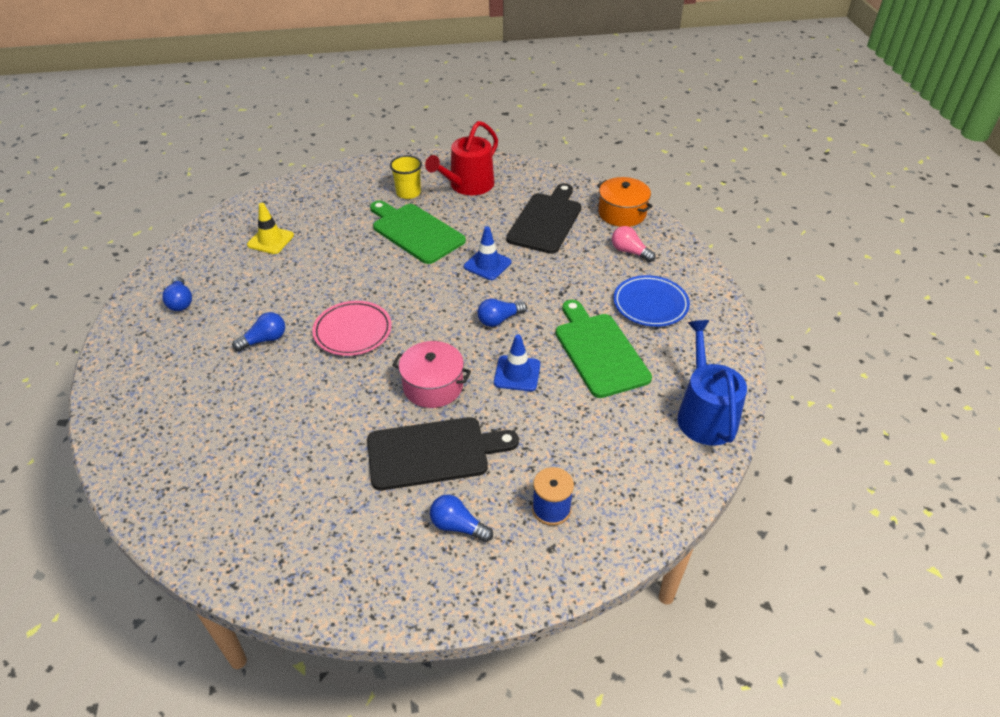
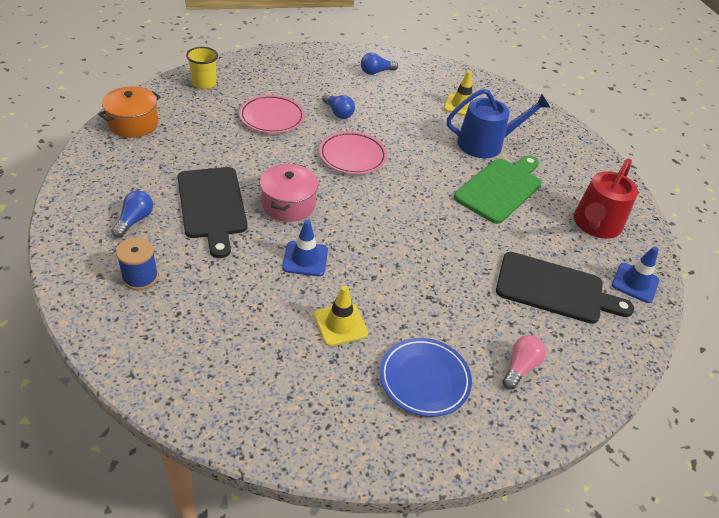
camera: 80 degrees right, 0 degrees up
(263, 401) = (272, 117): none -> pink plate
(408, 193) = (563, 182): yellow cup -> yellow cup (204, 84)
(468, 185) = (595, 225): red watering can -> red watering can turned 90 degrees counterclockwise
(487, 264) = (463, 239): blue traffic cone -> blue traffic cone (635, 283)
(499, 320) = (379, 247): blue light bulb -> none
(599, 351) = (340, 324): green cutting board -> yellow traffic cone
(622, 213) = (598, 365): orange pot -> orange pot (133, 123)
(705, 414) = (245, 413): blue watering can -> blue watering can (486, 144)

